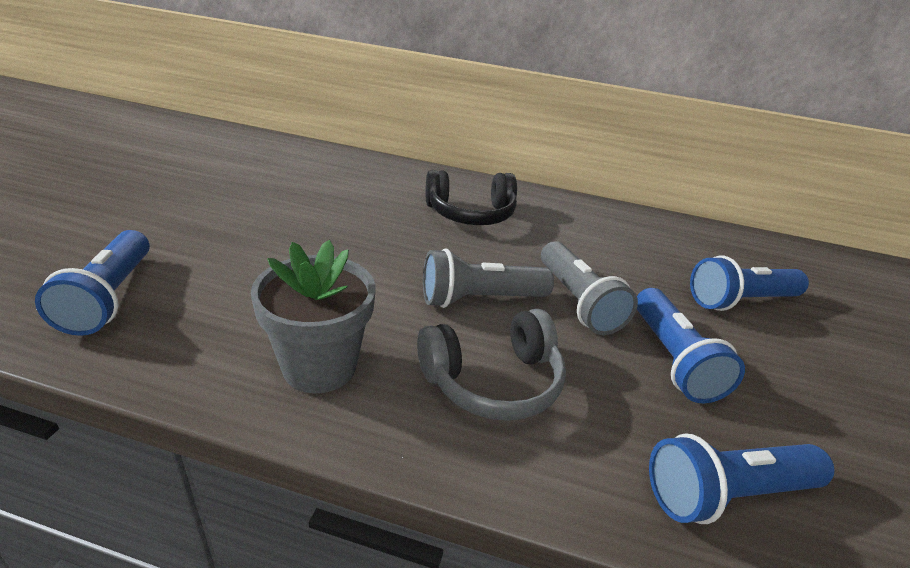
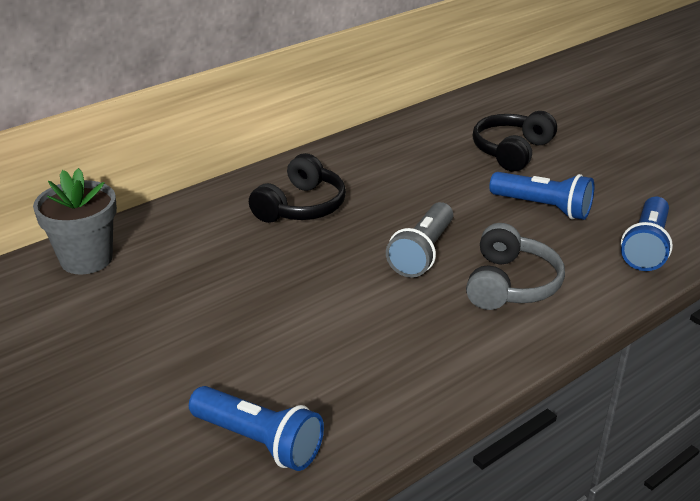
camera: 50 degrees left, 0 degrees up
(319, 366) = (441, 352): grey flower pot -> grey flower pot (86, 259)
(578, 302) = (460, 213): grey flashlight -> none
(740, 301) = (511, 151): blue flashlight -> black headphones

